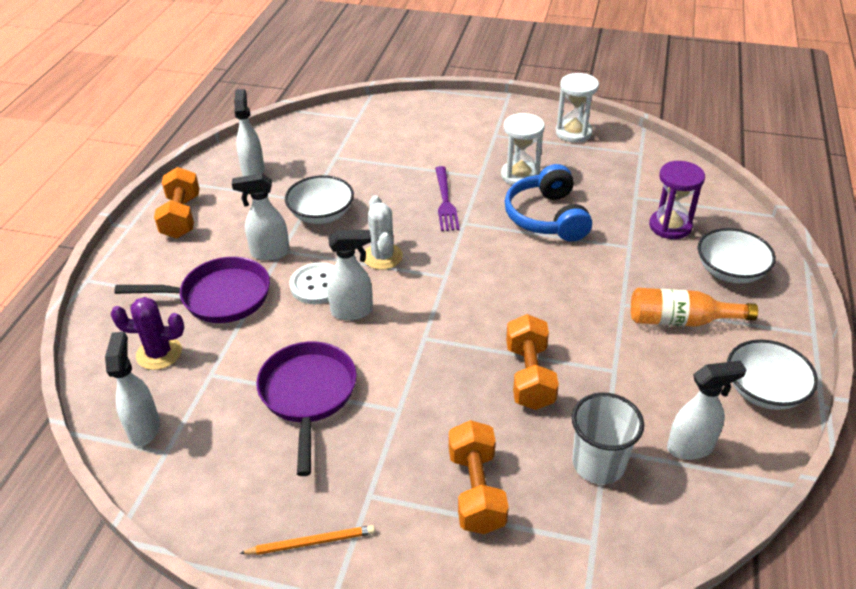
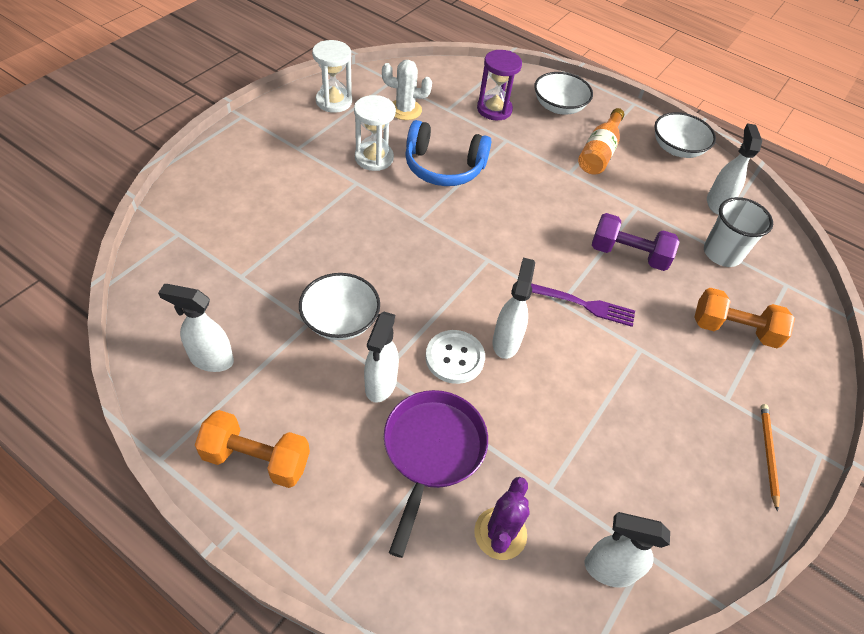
camera: 75 degrees left, 10 degrees up
(308, 395) = (604, 409): purple pan -> none
(382, 256) = (437, 293): white cactus -> white cactus (405, 110)
(445, 202) = (380, 220): purple fork -> purple fork (583, 304)
(529, 376) = (628, 254): orange dumbbell -> purple dumbbell

